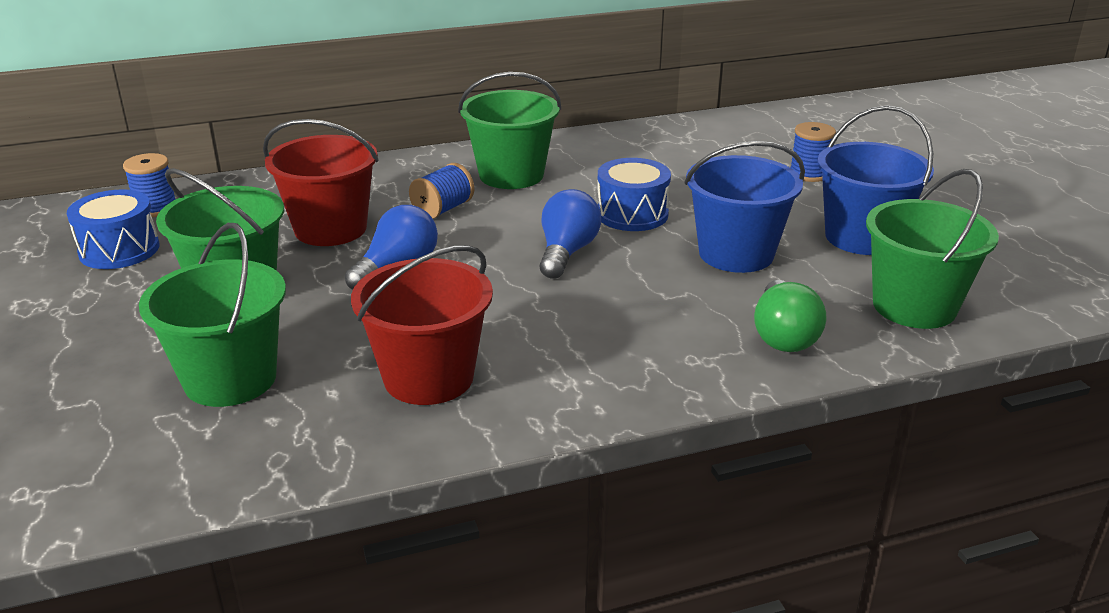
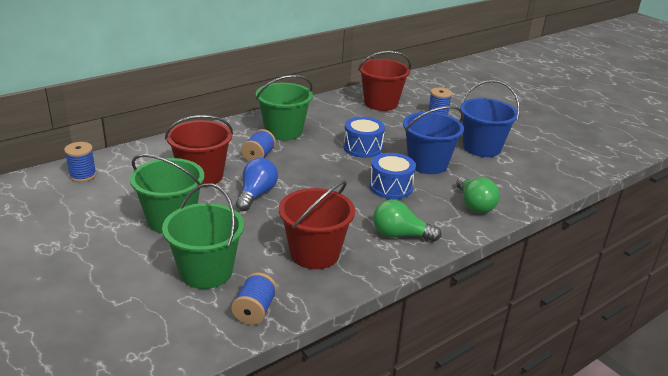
camera: 20 degrees left, 0 degrees up
(119, 250) = (79, 205): blue drum -> blue drum (391, 187)
(261, 456) = (254, 311): none -> blue spool
(566, 253) = (342, 174): blue light bulb -> none
(604, 369) = (400, 235): none -> green light bulb
(713, 146) = (381, 103): none -> red bucket
(914, 306) = (524, 181): green bucket -> none

